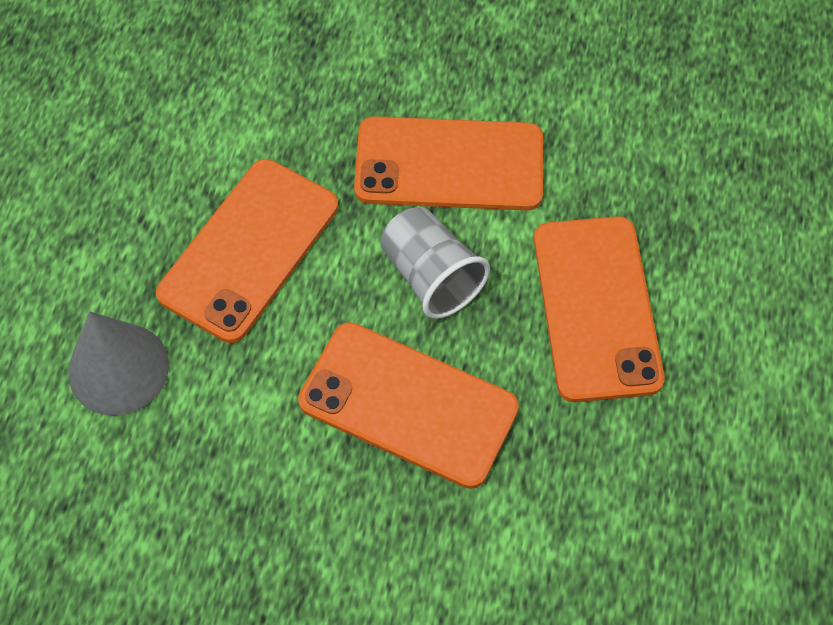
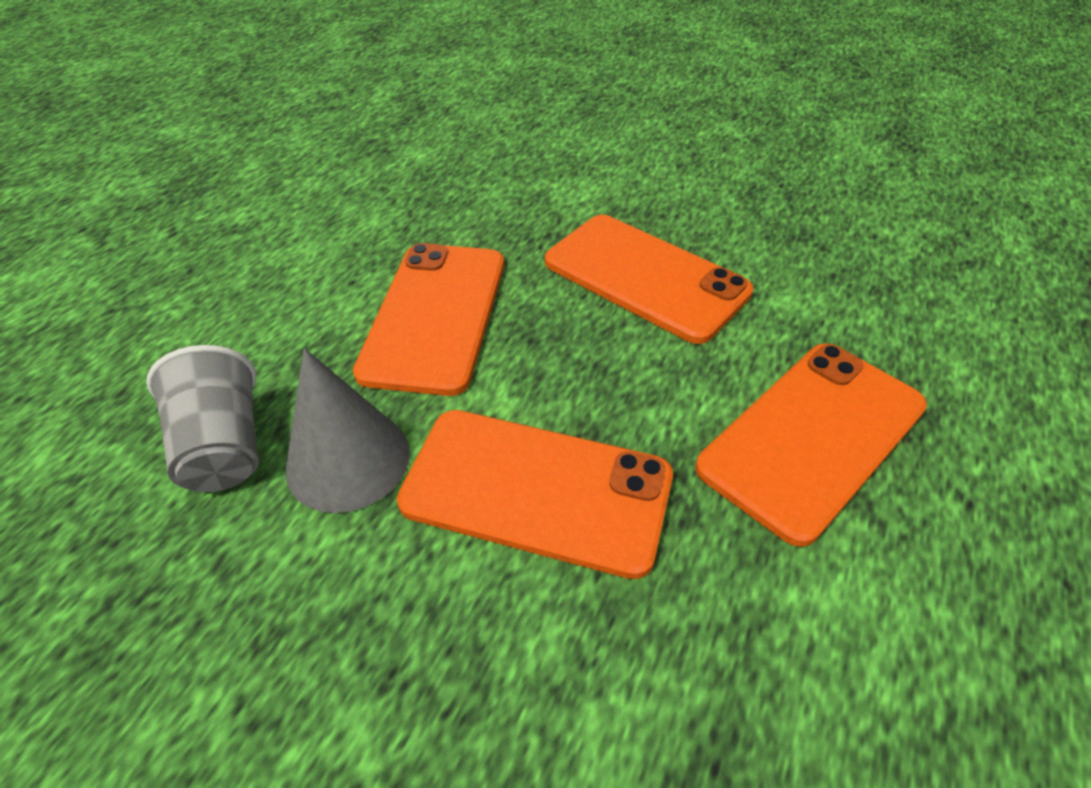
camera: 165 degrees left, 15 degrees down
(118, 368) = (949, 349): grey cone -> grey cone (348, 460)
(431, 276) = (596, 371): grey cup -> grey cup (224, 446)

